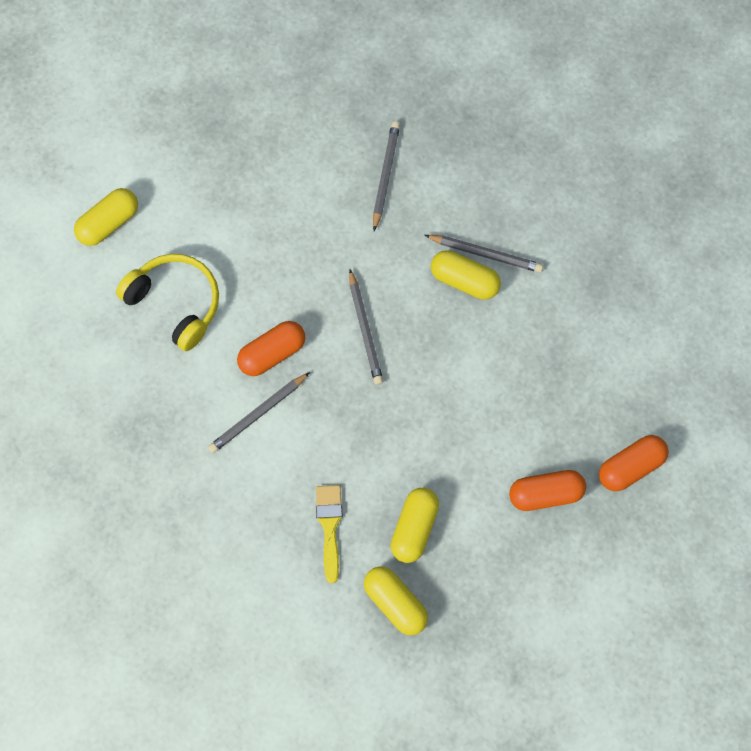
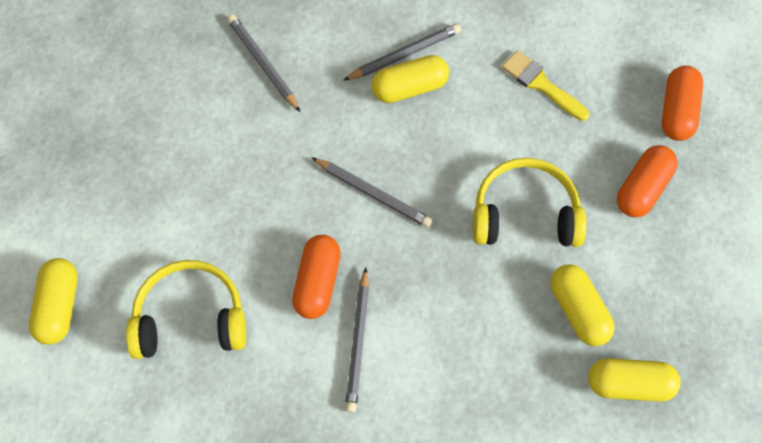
camera: 45 degrees left, 5 degrees down
(329, 526) = (513, 375): yellow brush -> yellow brush (541, 84)
(448, 435) = (525, 213): none -> yellow headphones

